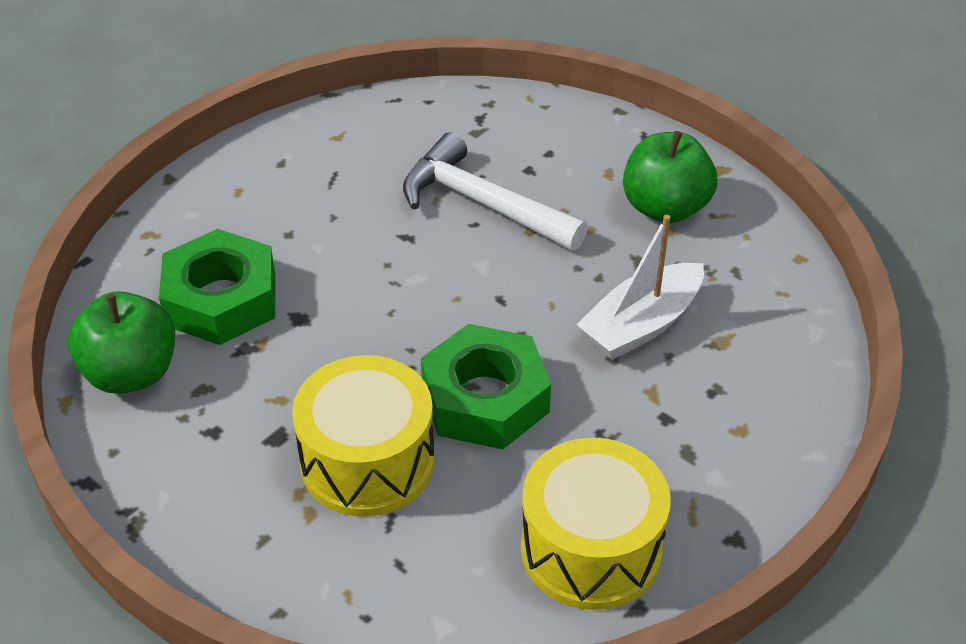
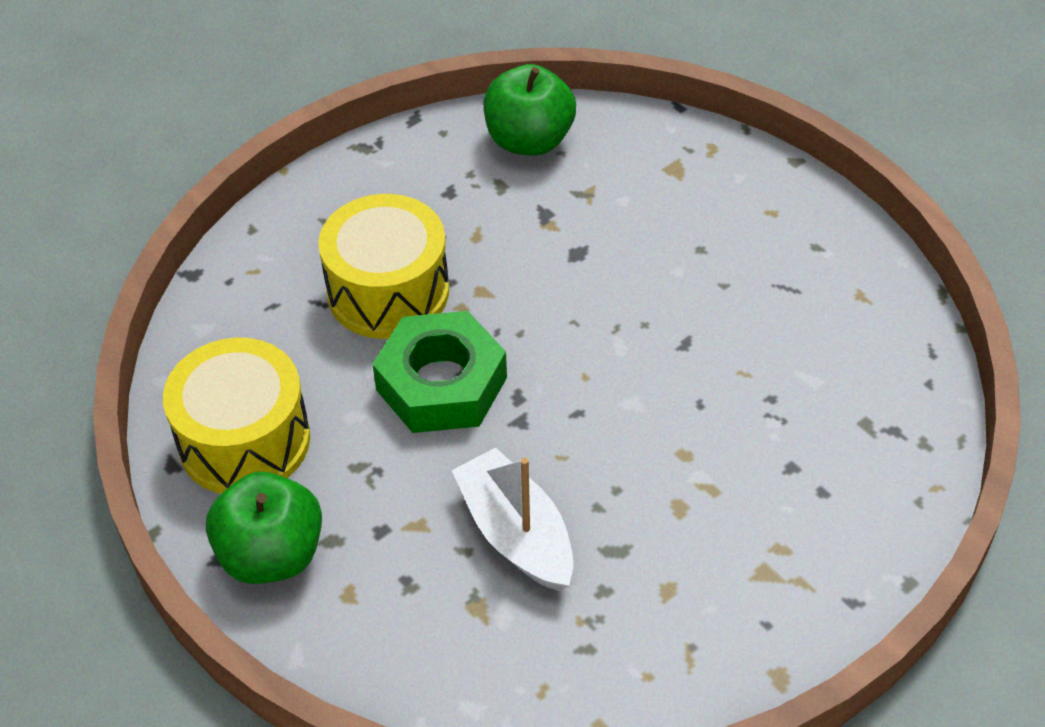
camera: 100 degrees right, 5 degrees up
(221, 299) = (612, 198): green nut -> none
(483, 204) = (732, 415): white hammer -> none
(665, 208) = (708, 596): green apple -> green apple (271, 554)

